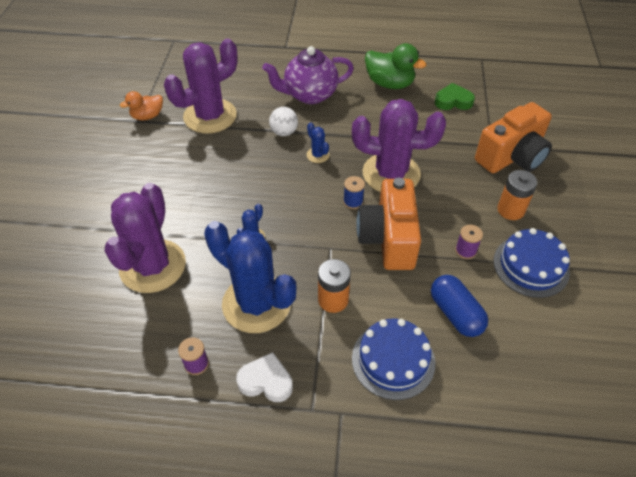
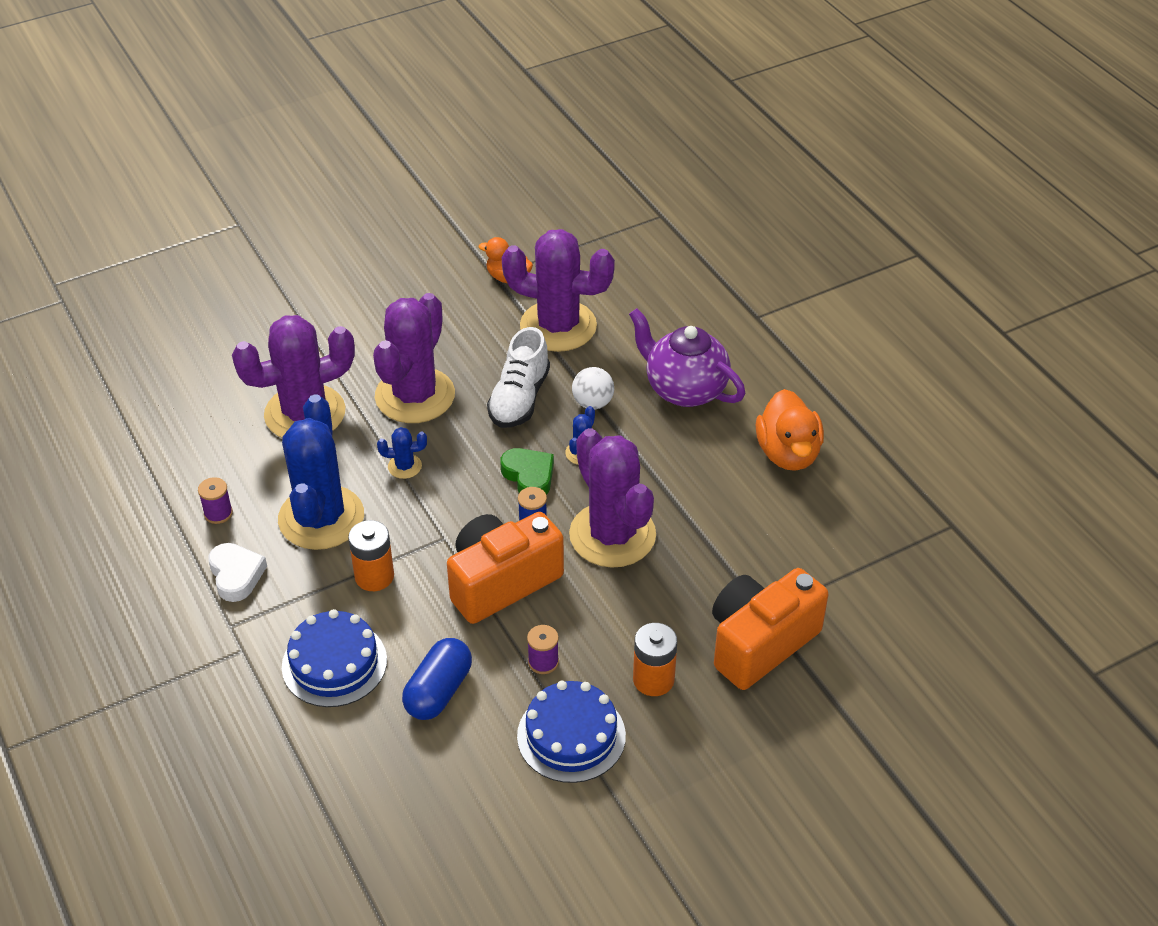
camera: 55 degrees right, 5 degrees down
(197, 203) = (415, 396): none -> purple cactus
(249, 159) = (519, 398): none -> white shoe
(389, 84) = (788, 453): green duck -> orange duck
(453, 101) = (818, 534): green heart -> green heart (529, 476)
(512, 157) = (760, 643): orange camera -> orange camera turned 120 degrees clockwise

